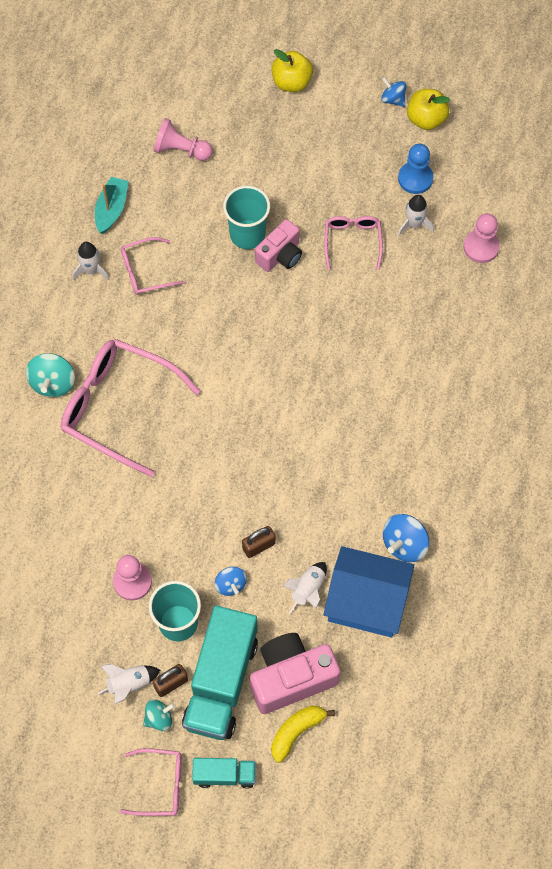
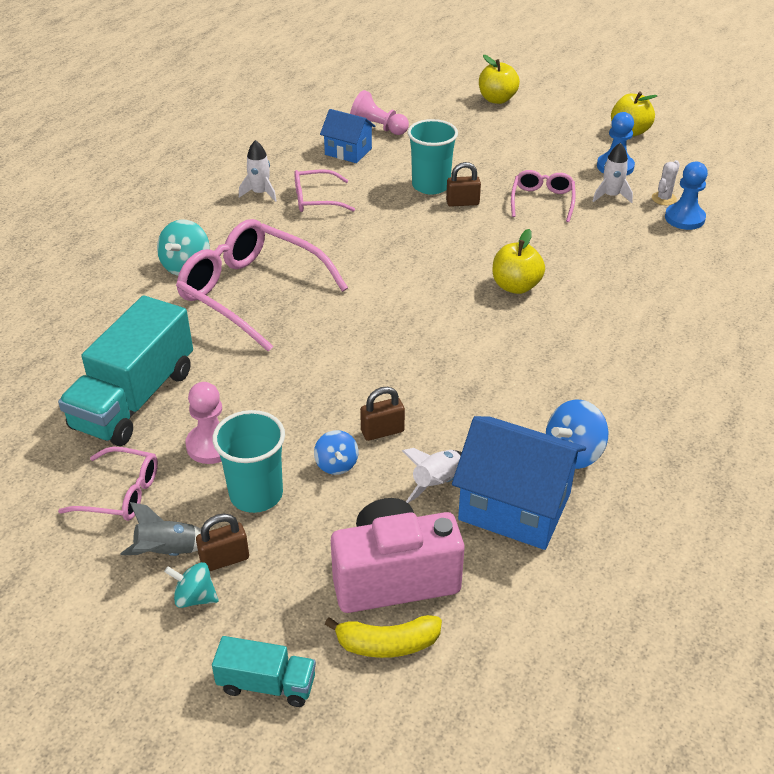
camera: 10 degrees right, 25 degrees down
(111, 209) = (296, 157): turquoise boat -> none
(129, 684) = (168, 552): white rocket -> grey rocket
(159, 718) = (195, 597): turquoise spinning top -> turquoise spinning top turned 150 degrees counterclockwise
(159, 785) = (166, 682): pink glasses -> pink glasses (120, 493)
(160, 193) = (348, 151): none -> blue house
(221, 682) = (294, 567): turquoise truck -> turquoise truck (134, 399)
(280, 255) = (462, 203): pink camera -> brown padlock
(296, 732) = (387, 644): yellow banana -> yellow banana turned 150 degrees counterclockwise
(341, 363) = (515, 286): none -> yellow apple
(393, 99) = (597, 117): blue spinning top -> none
(462, 221) = (664, 199): none -> white cactus
(481, 247) = (684, 218): pink pawn -> blue pawn

